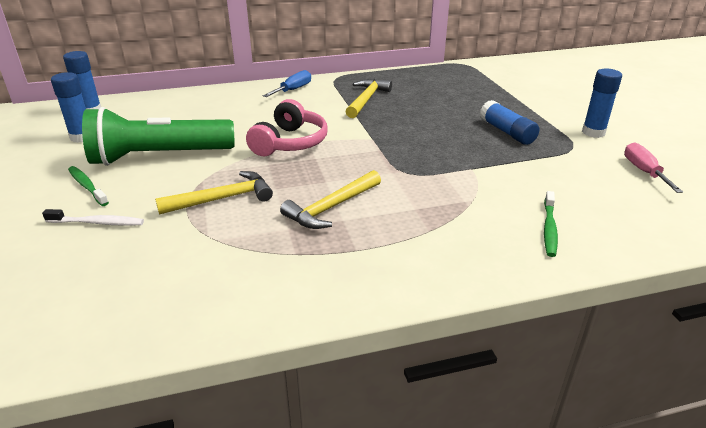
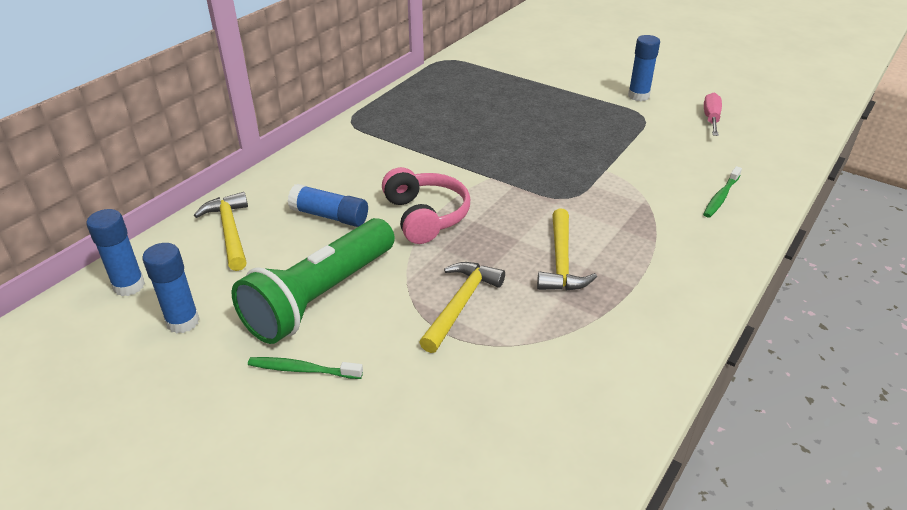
camera: 40 degrees left, 5 degrees up
(97, 223) = (386, 397): white toothbrush -> none
(293, 90) = (329, 154): blue screwdriver -> none
(366, 100) = (420, 136): yellow hammer -> yellow hammer (230, 232)
(507, 132) = (581, 122): blue glue stick -> blue glue stick (329, 216)
(549, 228) = (721, 197): green toothbrush -> green toothbrush turned 60 degrees clockwise
(644, 171) = (711, 118): pink screwdriver -> pink screwdriver turned 60 degrees clockwise

